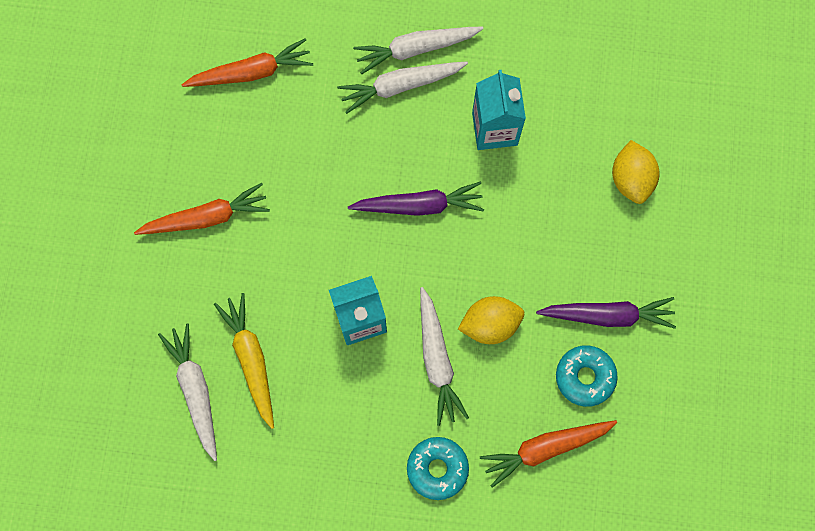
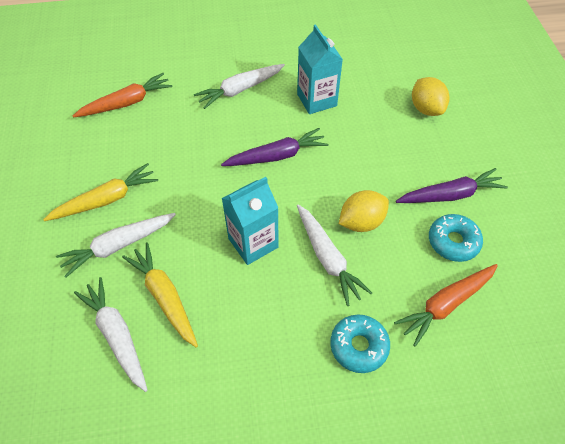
camera: 15 degrees left, 20 degrees down
(206, 217) = (106, 200): orange carrot -> yellow carrot
(416, 49) = (245, 68): white carrot -> white carrot (118, 246)

